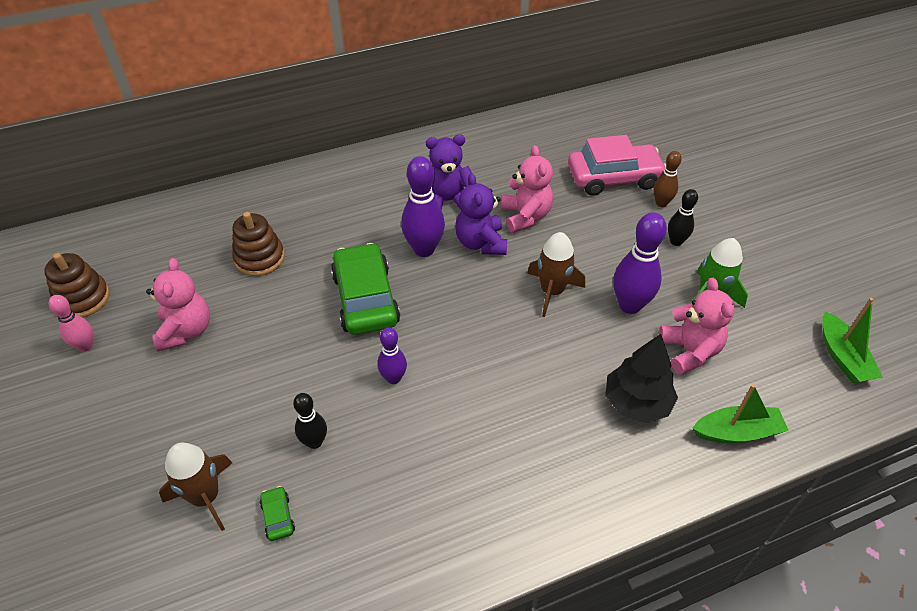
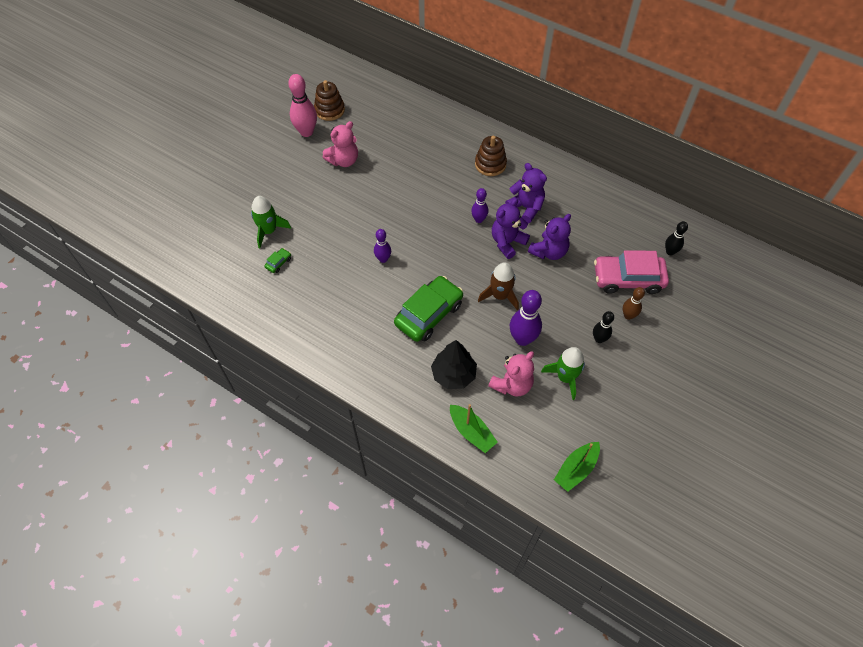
camera: 55 degrees right, 10 degrees up
(86, 346) = (306, 132): pink bowling pin -> pink bowling pin, size x1.69
(205, 497) = (269, 231): brown rocket -> green rocket
(259, 258) = (410, 155): brown stacking toy -> brown stacking toy (490, 164)
(315, 442) = (324, 251): black bowling pin -> black bowling pin (670, 252)
(365, 299) = (422, 216): green car -> green car (429, 314)
(424, 249) = (479, 219): purple bowling pin -> purple bowling pin, size x0.59
(525, 216) = (549, 251): pink teddy bear -> purple teddy bear
(613, 178) = (628, 279): pink car -> pink car turned 135 degrees clockwise

